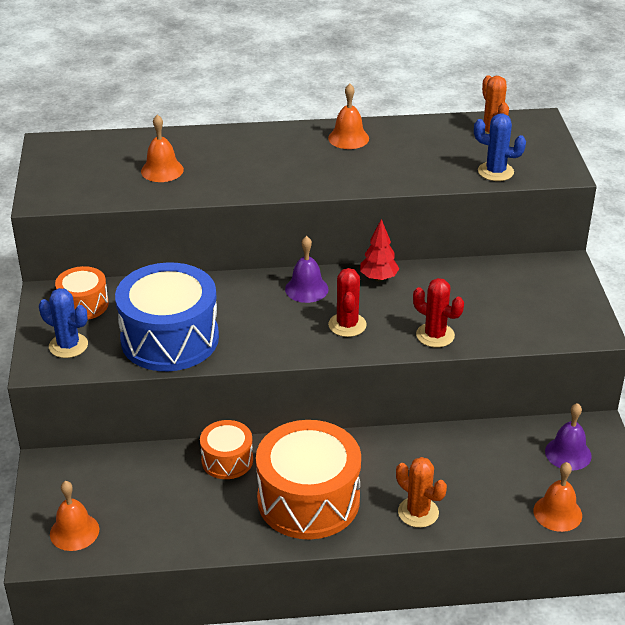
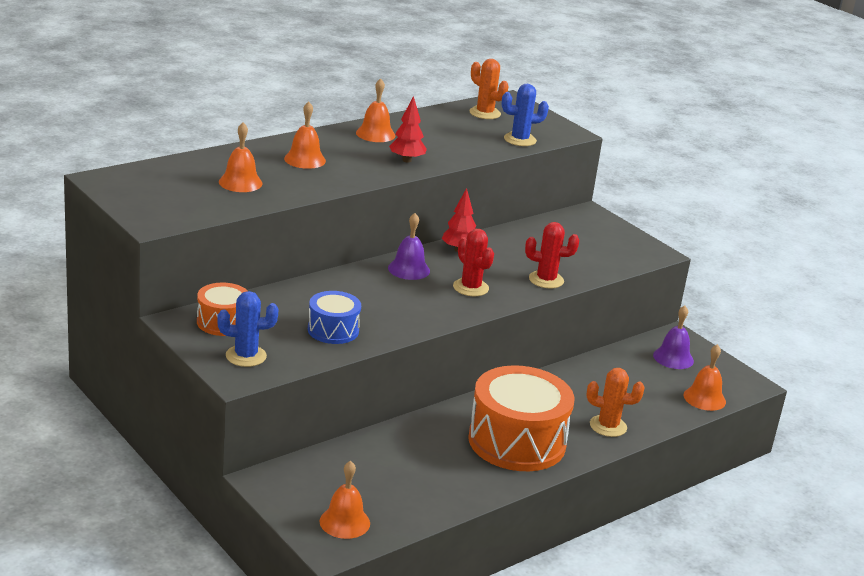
camera: 35 degrees left, 10 degrees down
(170, 339) = (333, 330): blue drum -> blue drum, size x0.52
(227, 460) = (421, 432): orange drum -> none
(248, 155) = (305, 159): none -> orange bell
(347, 175) = (407, 160): none -> red tree

